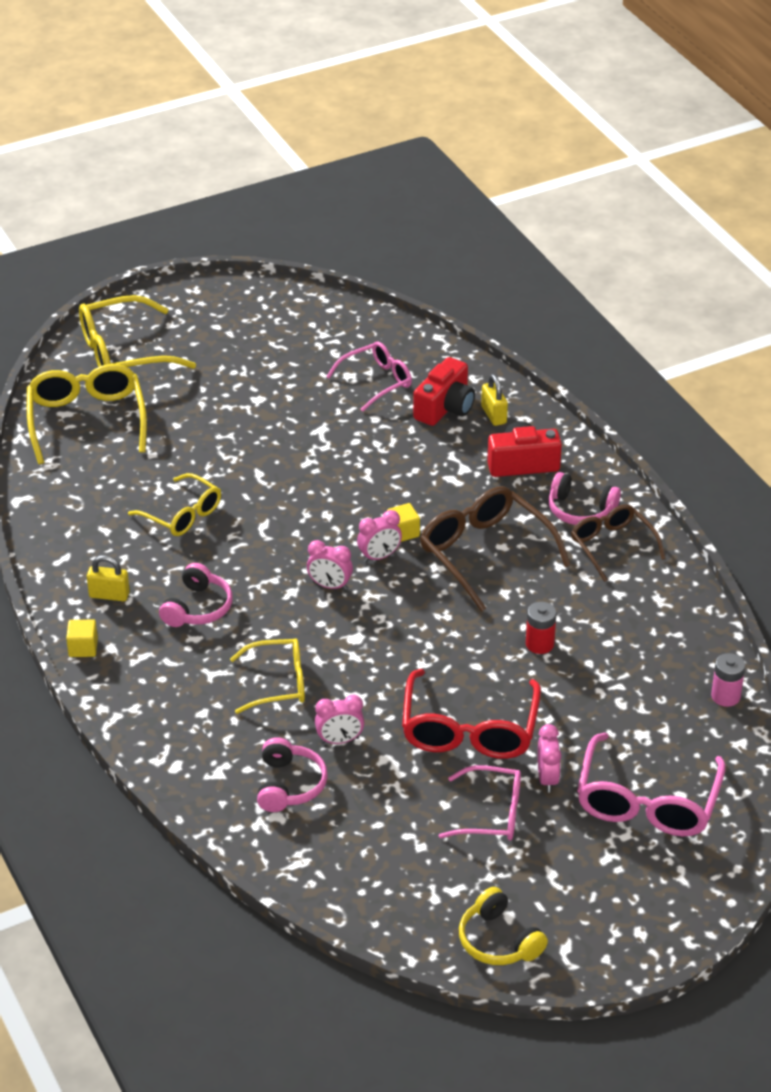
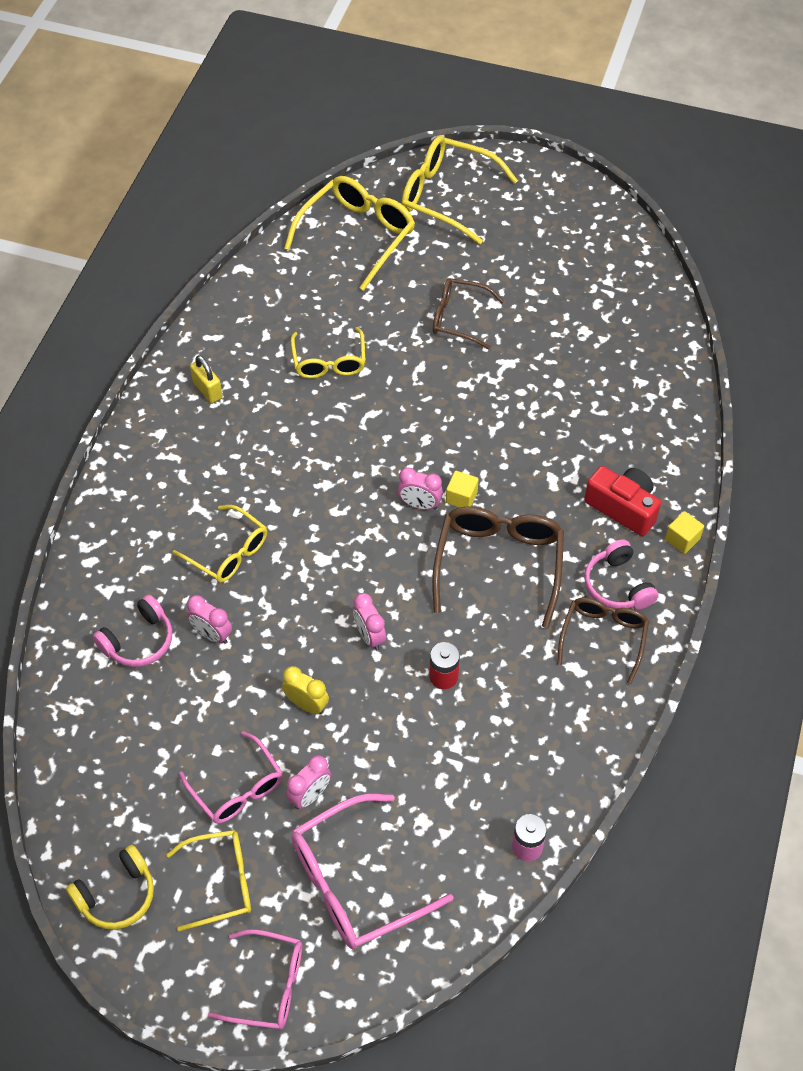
camera: 45 degrees right, 15 degrees up
(83, 648) = (144, 419): yellow cube -> yellow cube (682, 539)
(198, 608) = (250, 447): pink headphones -> none
(244, 424) = (459, 318): none -> brown glasses
(330, 586) = (357, 501): pink clock -> pink clock (369, 636)
(376, 381) = (598, 351): pink glasses -> pink glasses (268, 985)
(445, 407) = (623, 413): red camera -> none
(469, 730) = (306, 704): red glasses -> yellow clock
(493, 415) = (653, 447): yellow padlock -> none
(498, 941) = (117, 895): yellow headphones -> yellow headphones turned 135 degrees counterclockwise
(559, 874) = (221, 882): none -> yellow glasses

